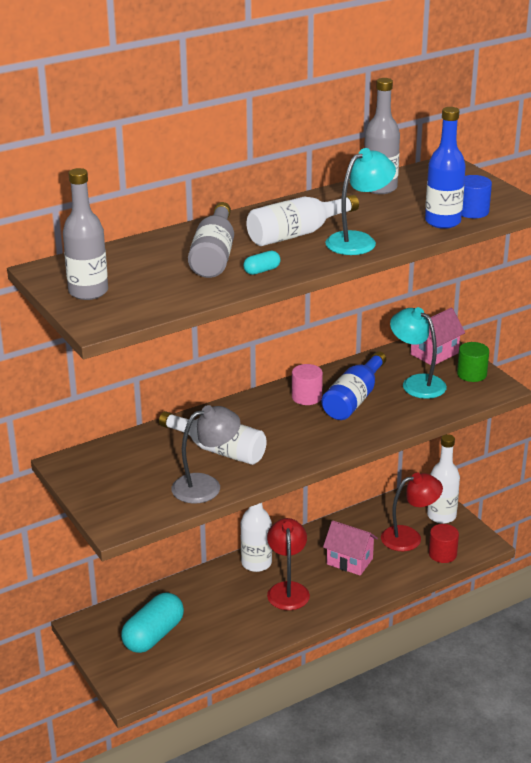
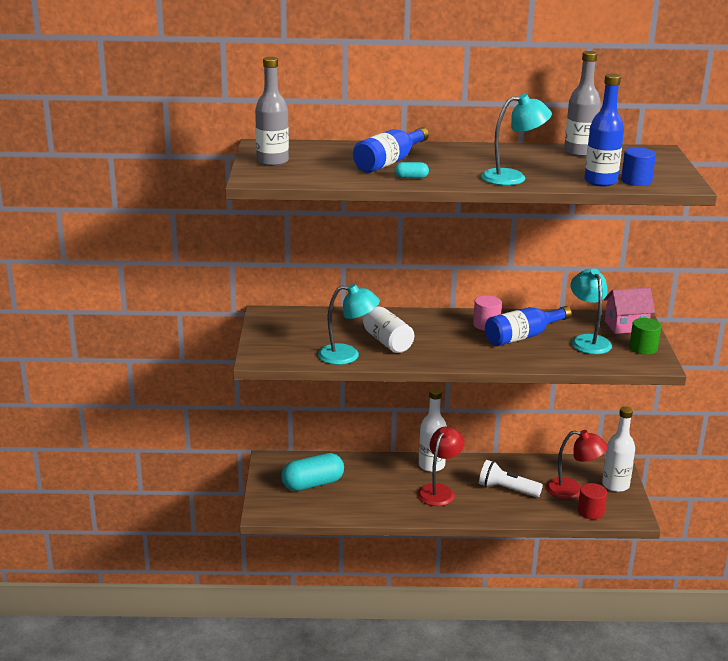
camera: 30 degrees right, 5 degrees down
(206, 486) = (347, 355): grey lamp -> turquoise lamp
(214, 256) = (389, 162): grey bottle -> blue bottle
(297, 234) = (470, 164): white bottle -> none
(349, 561) = (507, 489): pink house -> white flashlight

